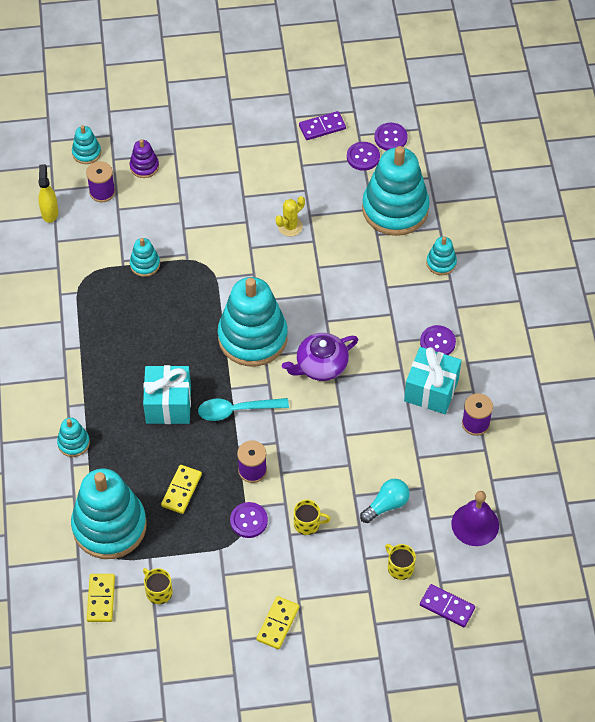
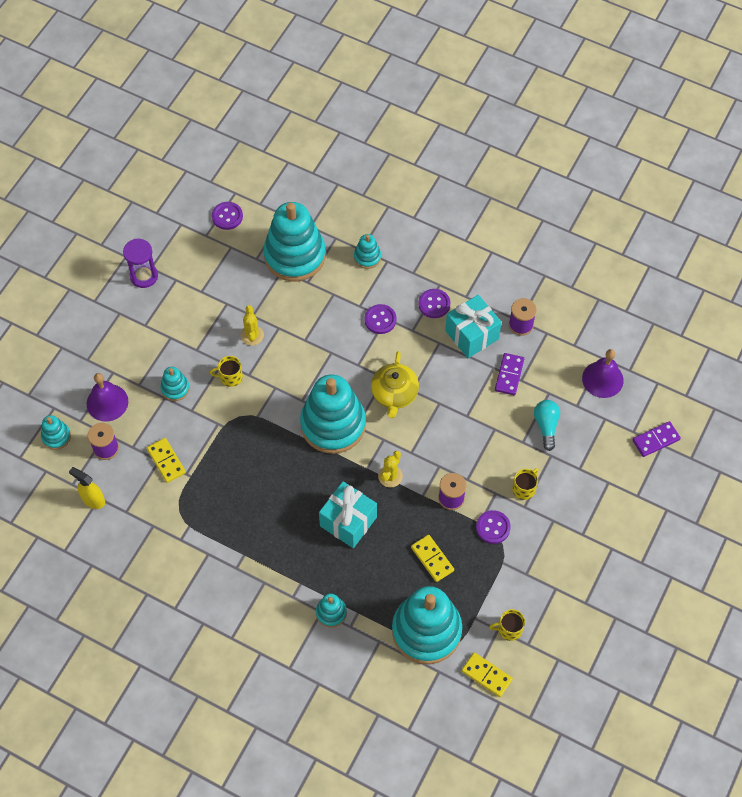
camera: 55 degrees left, 5 degrees up
(144, 166) = (107, 402): purple stacking toy -> purple bell
(145, 264) = (203, 459): turquoise stacking toy -> turquoise stacking toy (175, 388)
(236, 410) = (390, 476): turquoise spoon -> yellow cactus
(277, 623) = (593, 561): yellow domino -> yellow domino (166, 461)
(282, 117) = (144, 276): none -> purple hourglass
(320, 365) = (394, 393): purple teapot -> yellow teapot
(322, 127) = (177, 255): purple domino -> purple domino (509, 375)
(363, 157) = (229, 246): purple button -> purple button (380, 320)
(400, 567) = (603, 450): yellow mug -> yellow mug (230, 377)

